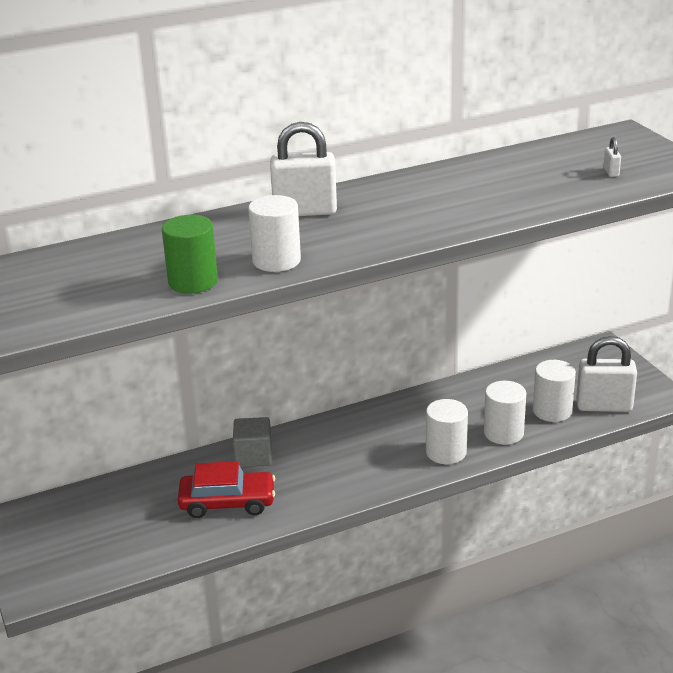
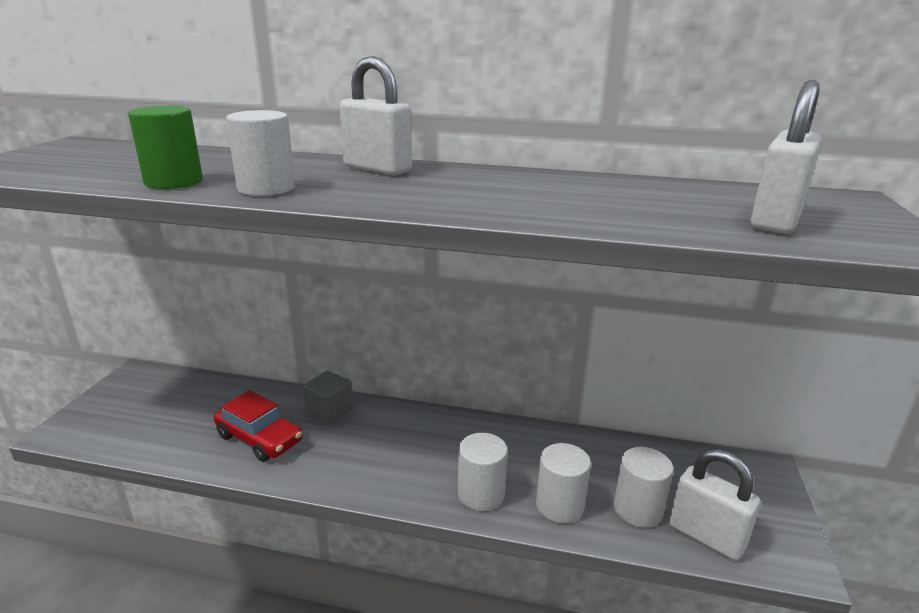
camera: 35 degrees right, 5 degrees down
(611, 172) = (775, 221): white padlock -> white padlock, size x2.45

